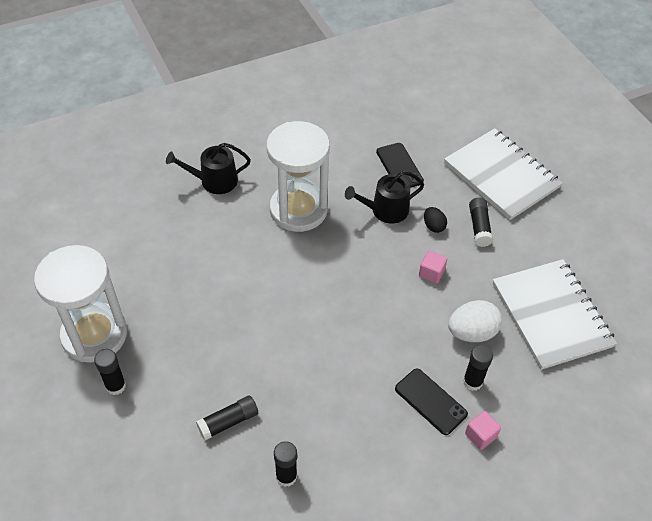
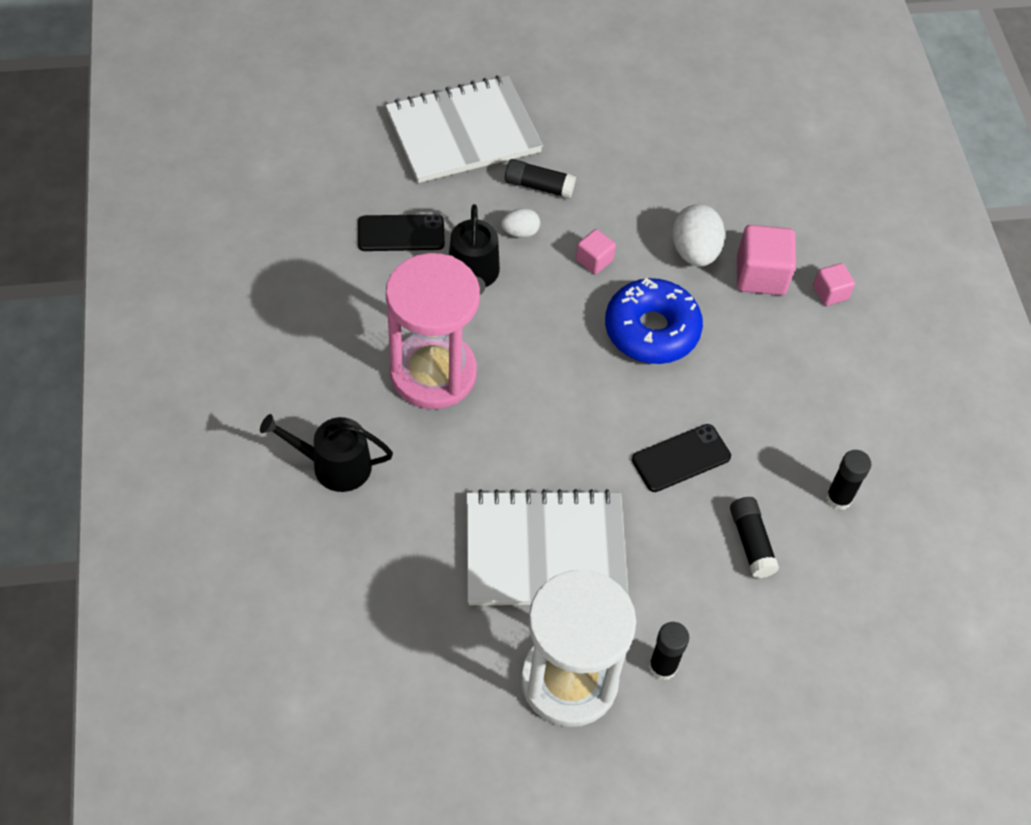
camera: 75 degrees left, 5 degrees up
(214, 181) = (334, 465): black watering can -> black watering can turned 90 degrees clockwise
(298, 210) = (433, 373): white hourglass -> pink hourglass
(387, 321) = (651, 330): none -> blue donut
(430, 401) = (776, 324): black phone -> black phone (681, 458)
(433, 226) = (520, 232): black egg -> white egg
(472, 382) = (761, 275): black glue stick -> pink cube
(551, 315) = (693, 168): white notebook -> white notebook (545, 551)

